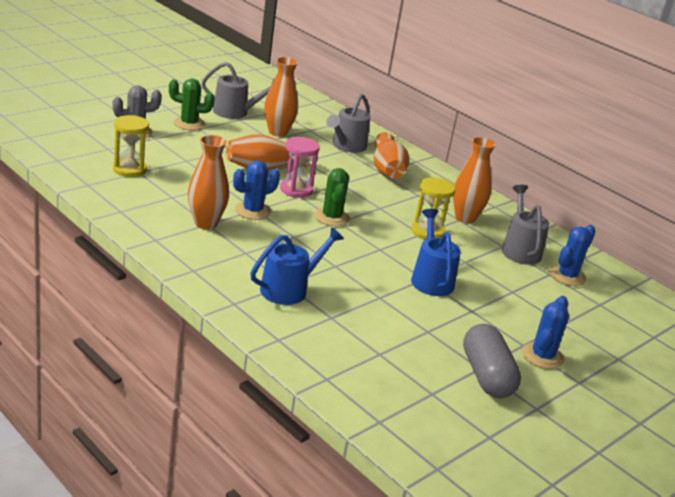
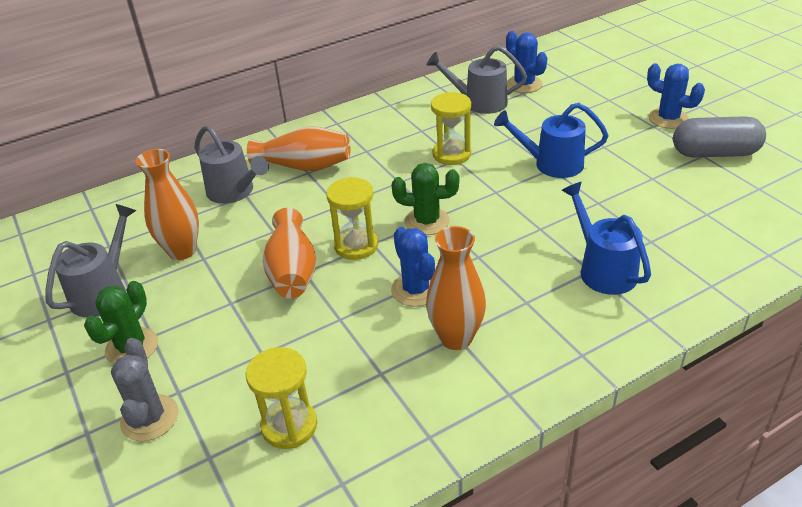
camera: 70 degrees left, 10 degrees up
(296, 190) = (356, 246): pink hourglass -> yellow hourglass
(465, 218) = (418, 126): orange vase -> none

